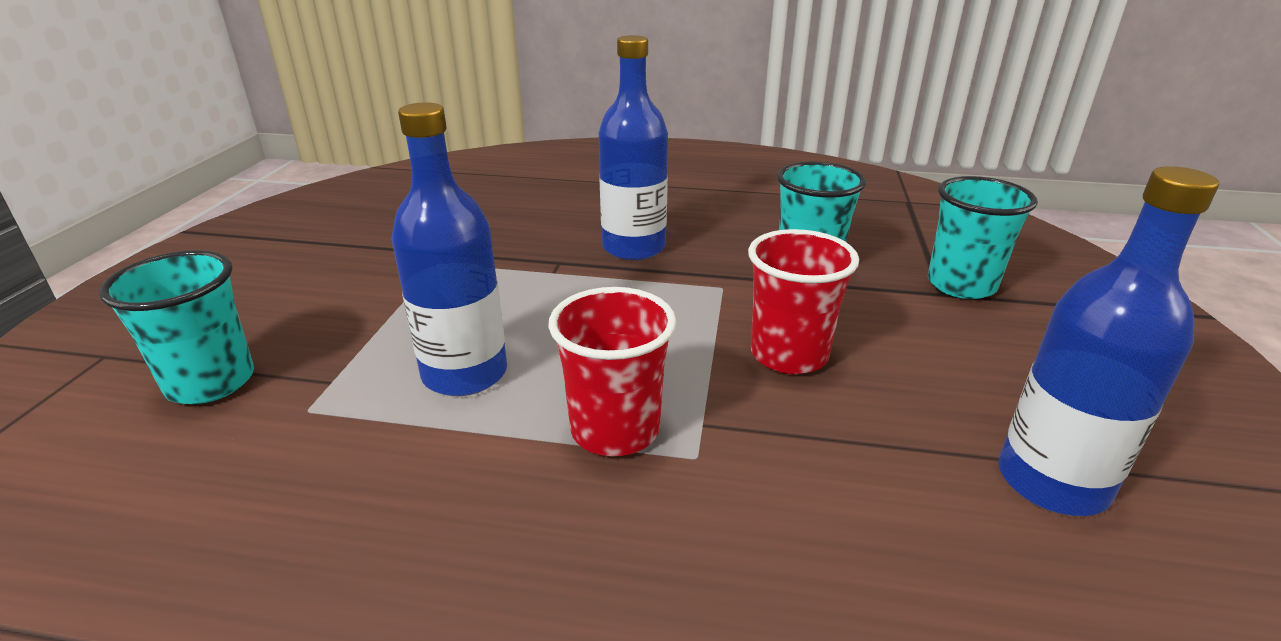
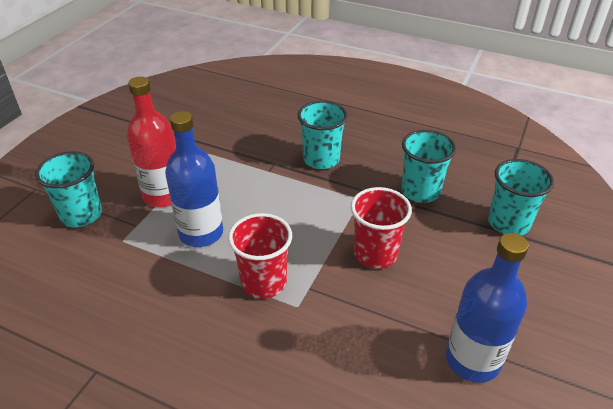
camera: 15 degrees right, 10 degrees up
(374, 329) = (163, 195): none -> red bottle
(633, 248) = (321, 159): blue bottle -> turquoise cup

